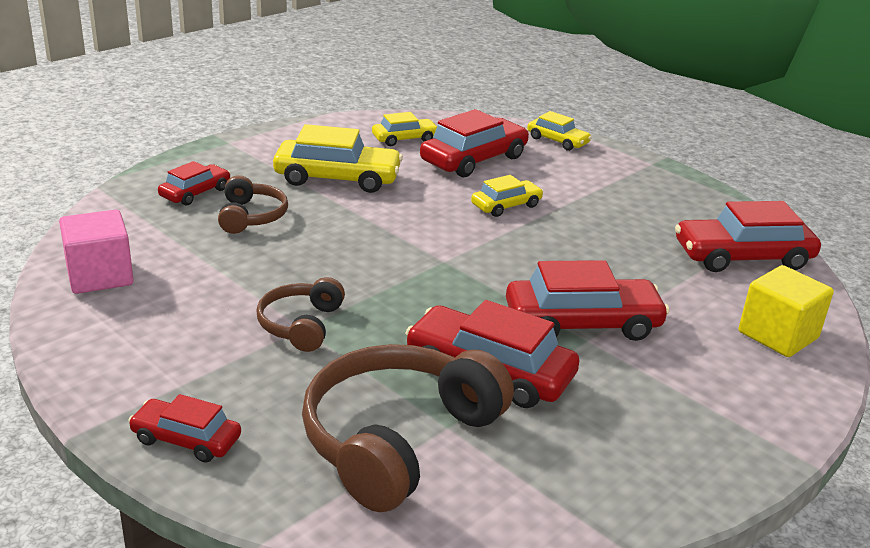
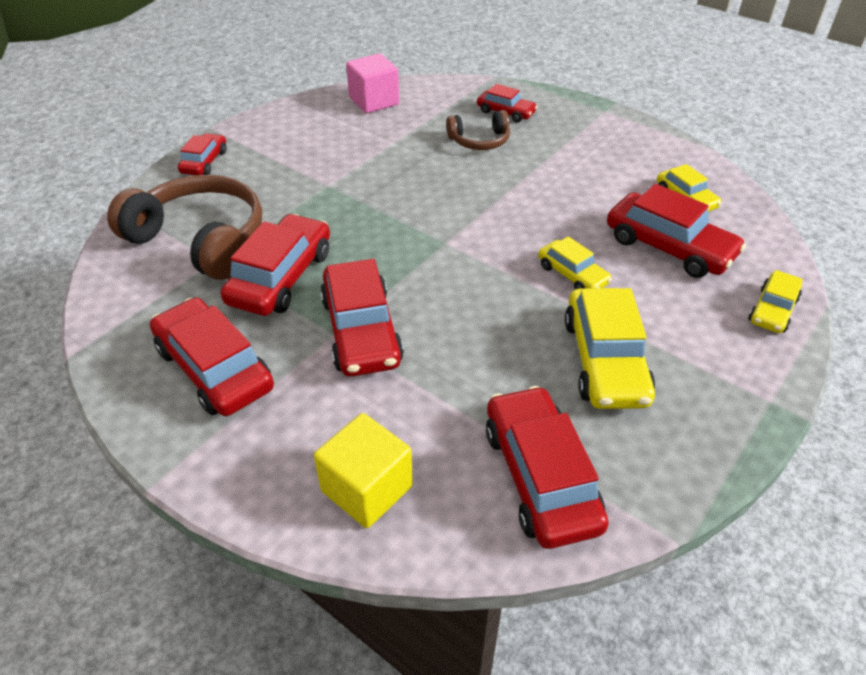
camera: 85 degrees right, 15 degrees up
(301, 325) = (330, 184): brown headphones -> none
(337, 178) = (571, 170): yellow car -> yellow car (605, 360)
(645, 423) = (214, 368): none -> red car

